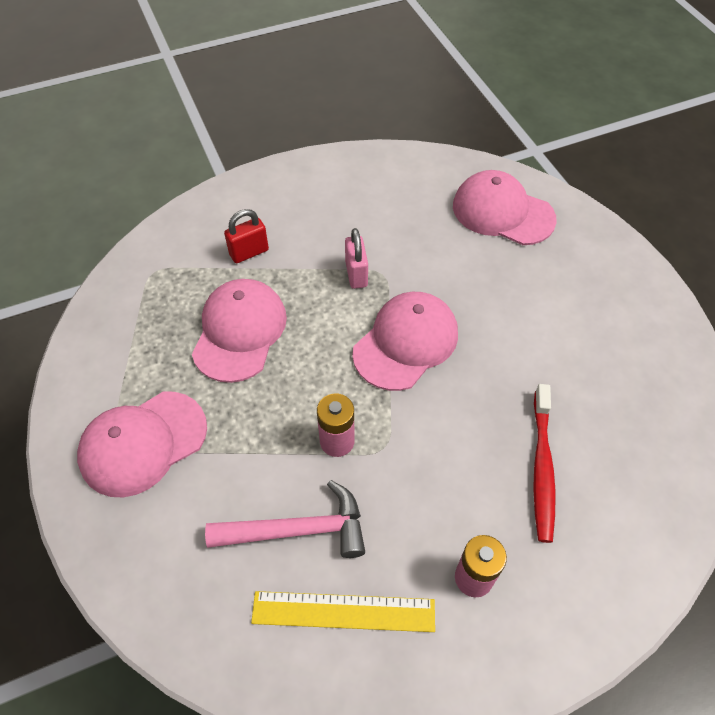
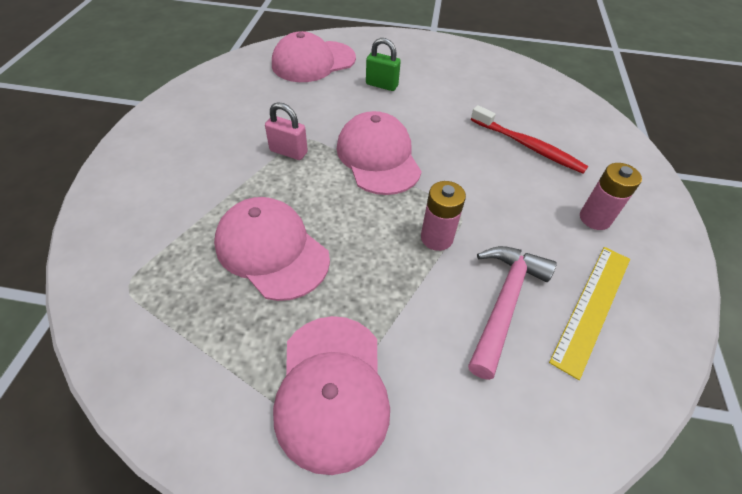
camera: 60 degrees left, 5 degrees down
(249, 252) = (191, 203): red padlock -> none
(521, 286) = (382, 85): none -> green padlock

